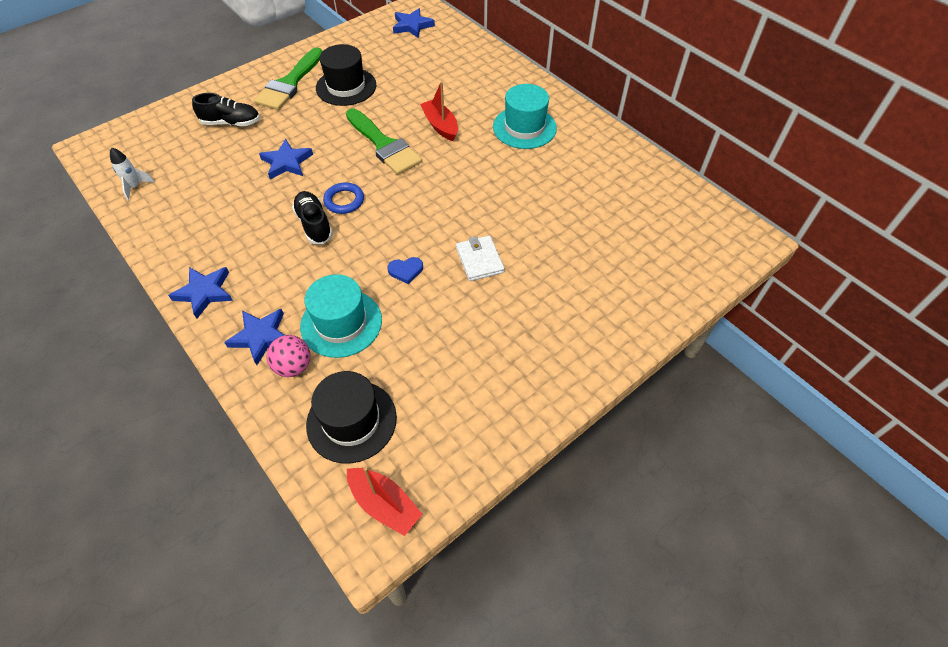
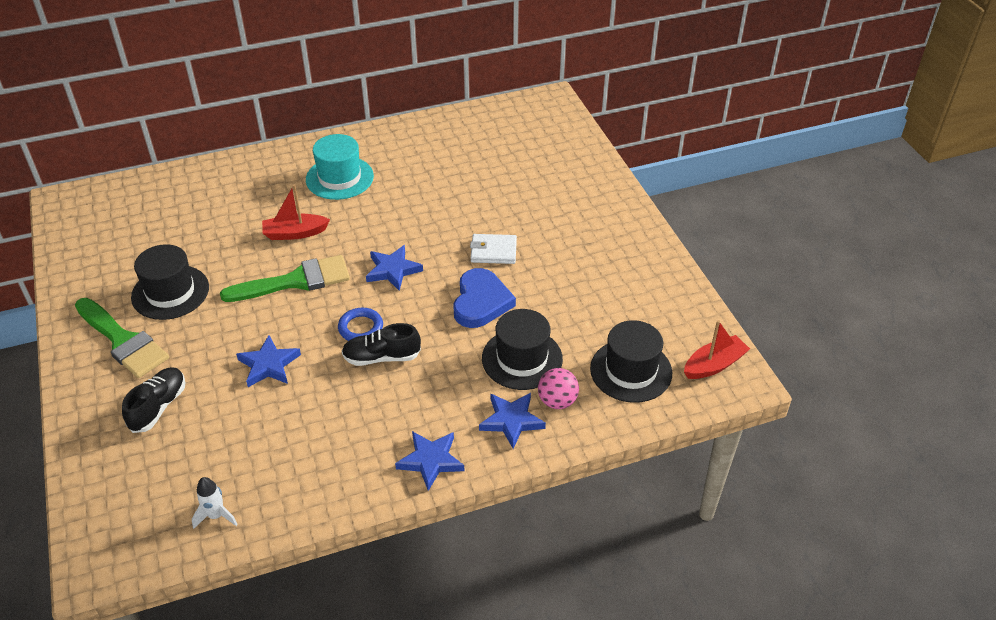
camera: 70 degrees left, 10 degrees down
(341, 323) = (522, 359): turquoise hat -> black hat
(406, 271) = (481, 302): blue heart -> blue heart, size x2.04
(412, 26) = (100, 215): blue star -> blue star (393, 270)

